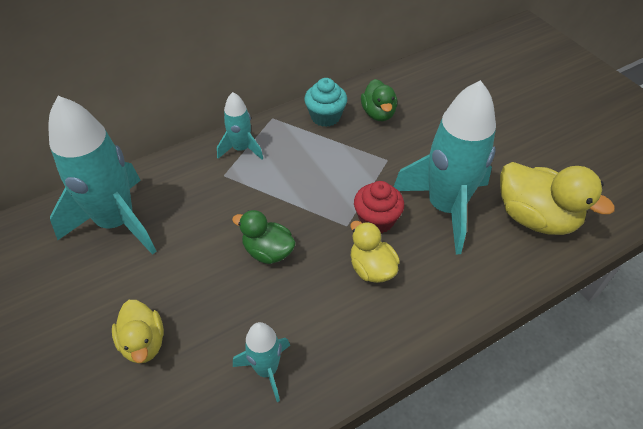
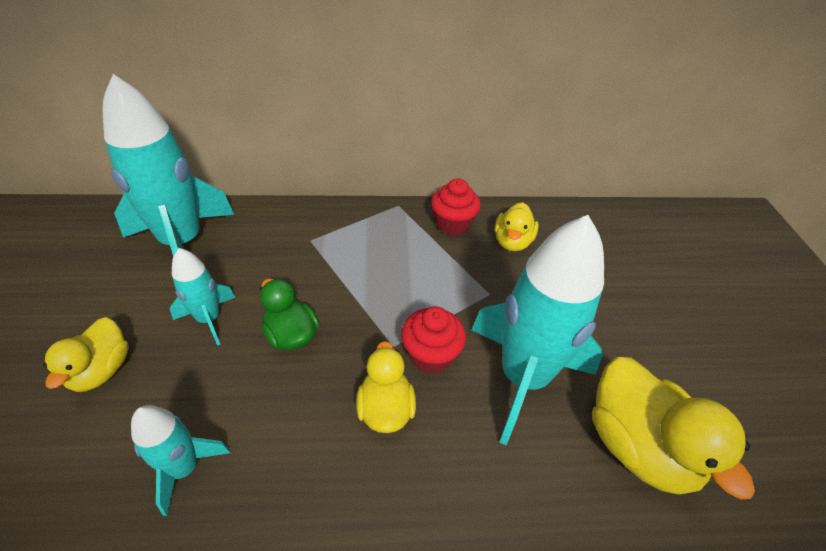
camera: 25 degrees right, 5 degrees down
(241, 149) = (346, 223): turquoise rocket -> turquoise rocket (209, 319)
(325, 116) = (453, 224): turquoise cupcake -> red cupcake
(378, 113) = (512, 242): green duck -> yellow duck

